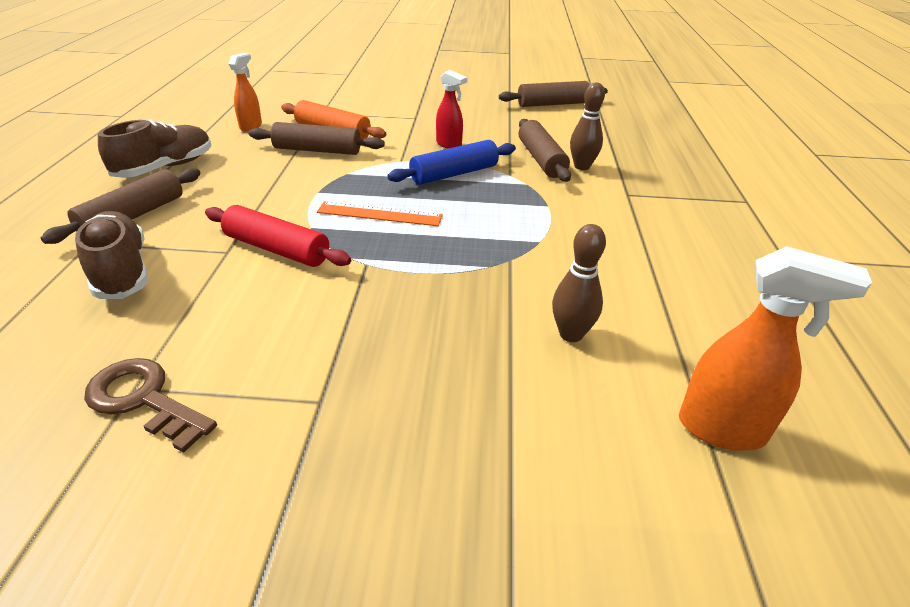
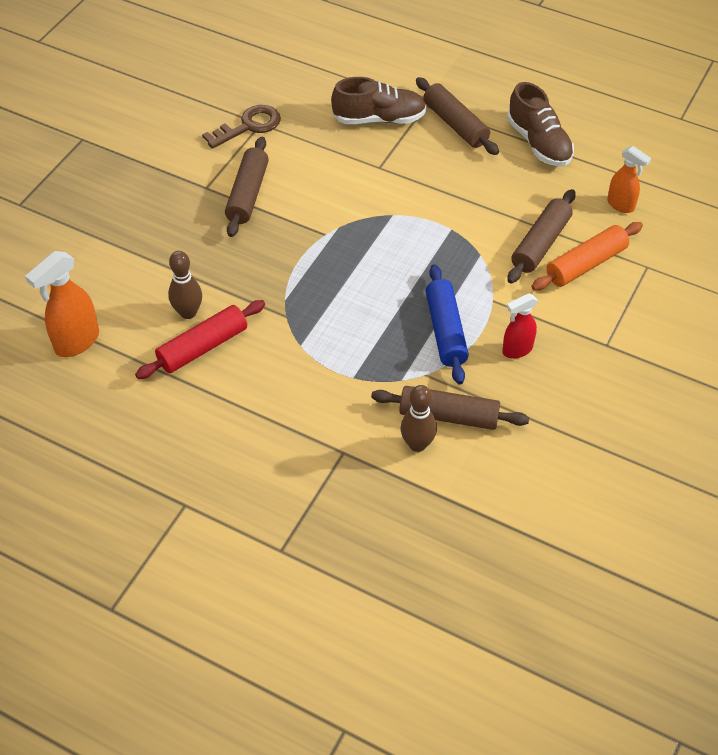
camera: 115 degrees right, 15 degrees up
(277, 249) = (369, 192): red rolling pin -> red rolling pin (203, 347)
(379, 214) = (393, 258): orange ruler -> none
(552, 104) = (612, 508): brown rolling pin -> brown rolling pin (248, 194)

